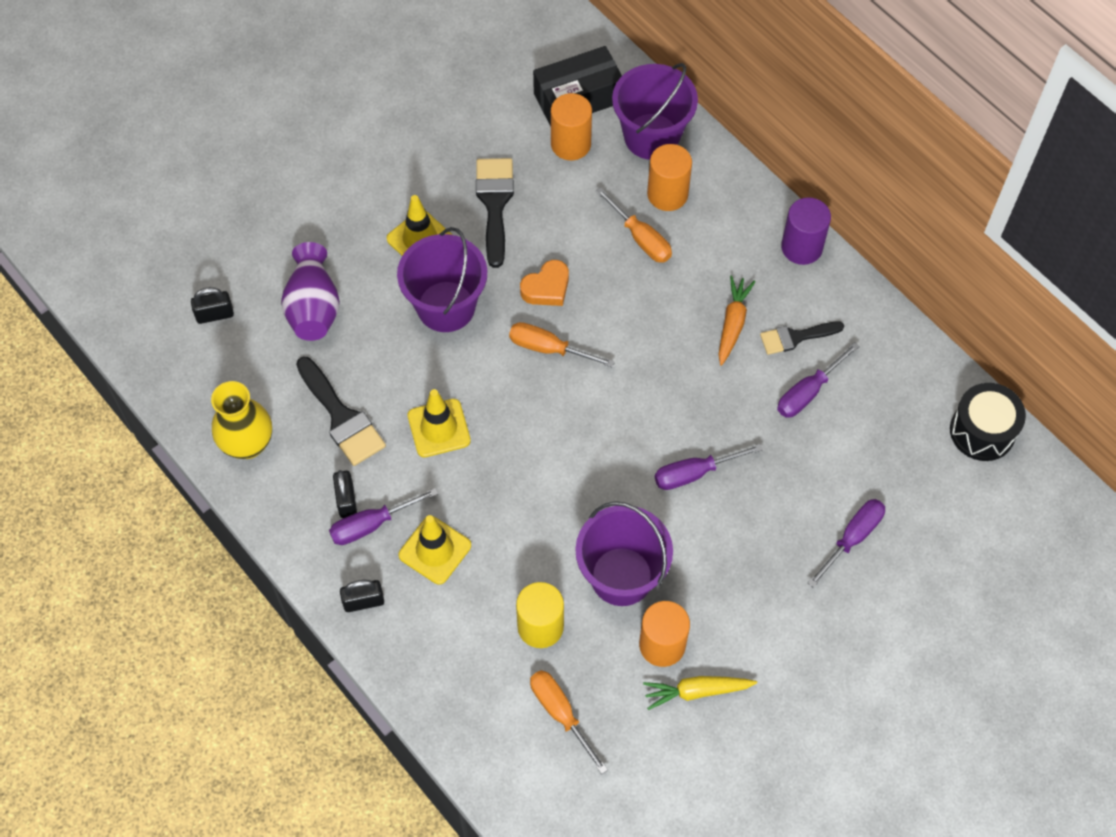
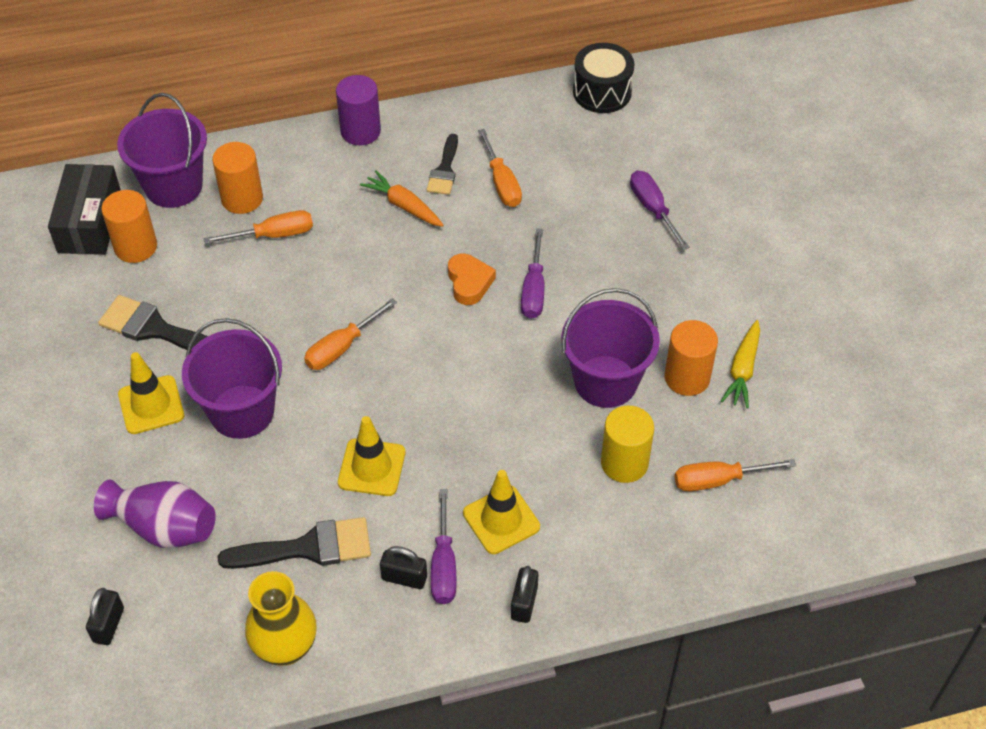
camera: 65 degrees left, 10 degrees down
(546, 288) = (276, 324): orange heart -> orange heart (469, 282)
(807, 392) = (502, 183): purple screwdriver -> orange screwdriver

